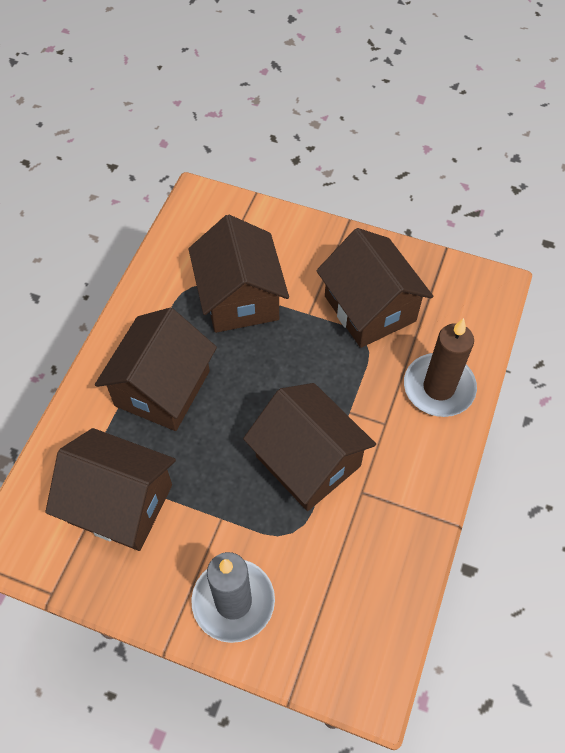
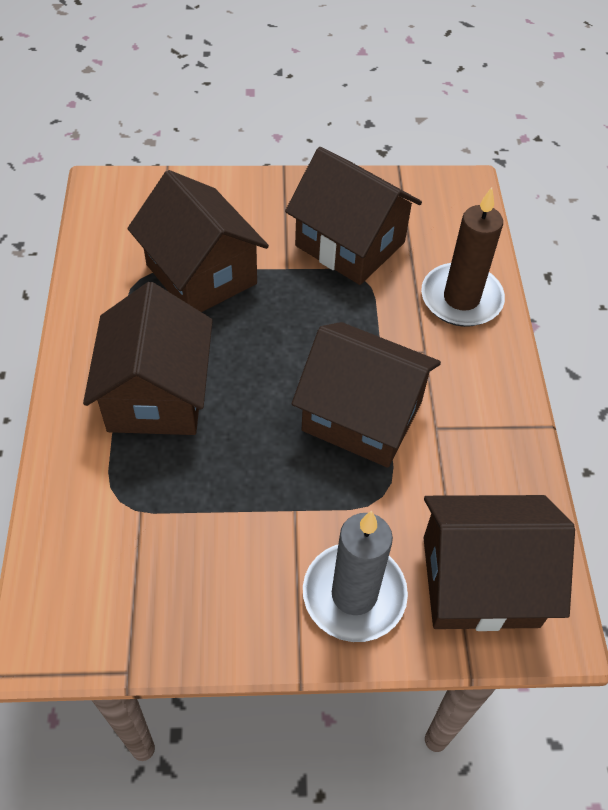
camera: 25 degrees left, 5 degrees down
(120, 503) = (166, 536): brown house -> brown house (480, 581)

